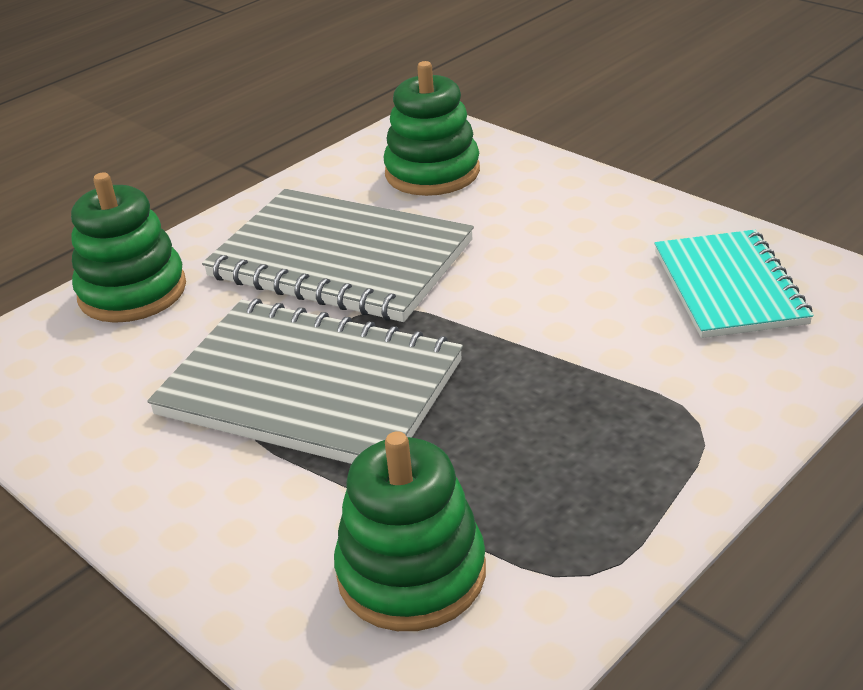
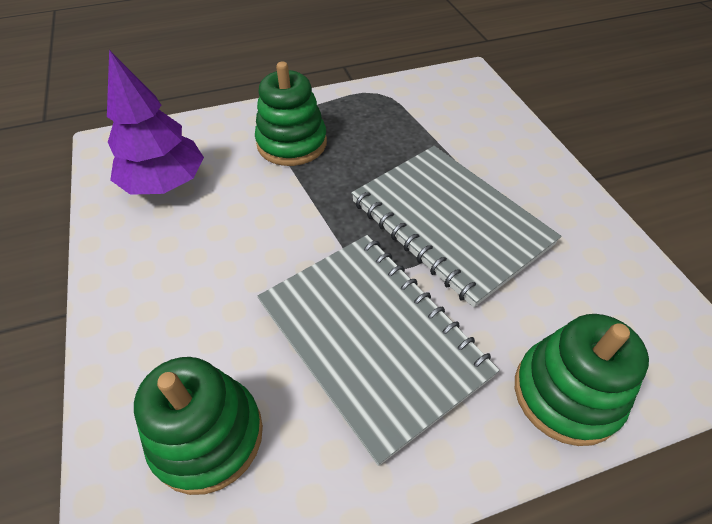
camera: 155 degrees left, 15 degrees up
(411, 573) = (445, 116): green stacking toy -> green stacking toy (292, 143)
(729, 287) = (165, 183): turquoise notebook -> purple tree

